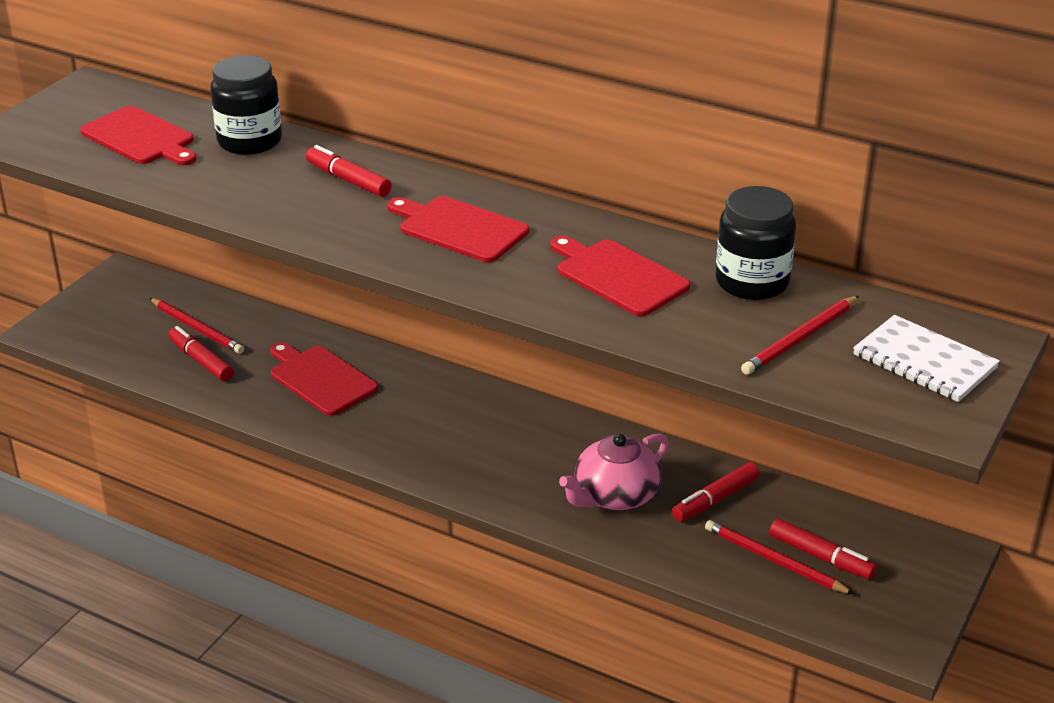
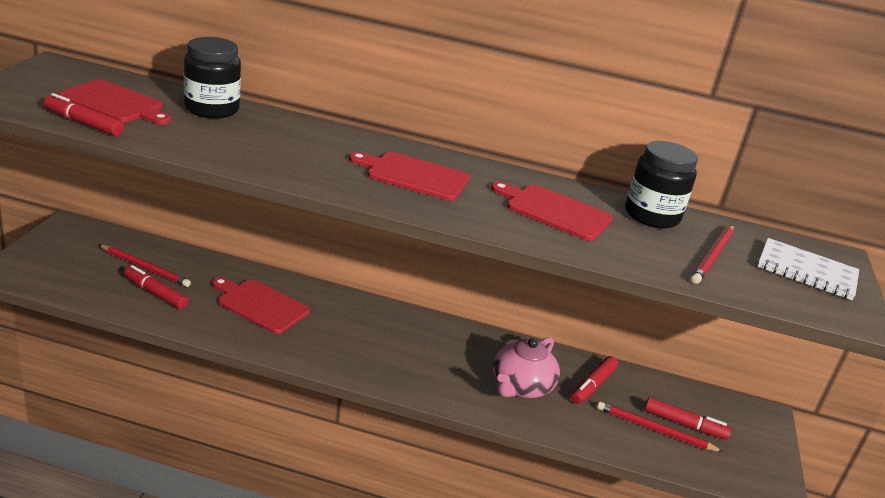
camera: 20 degrees left, 5 degrees down
(348, 180) = (307, 139): red marker -> red marker (83, 123)

